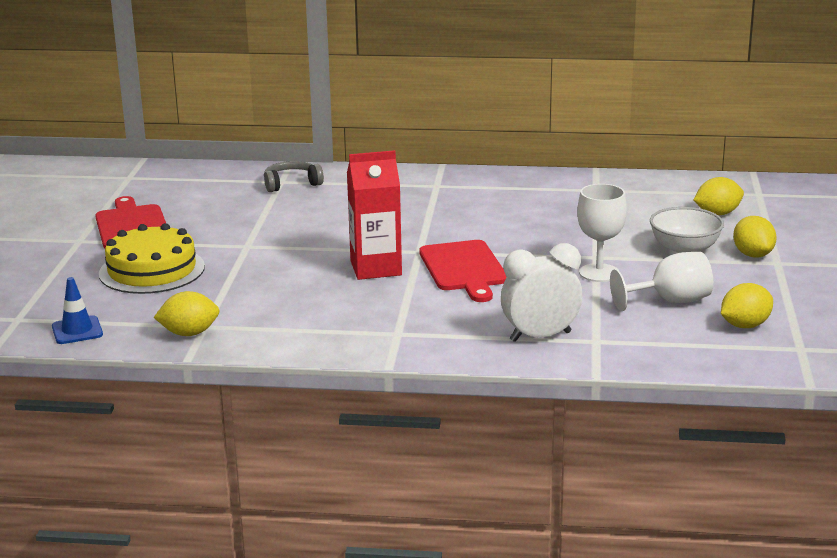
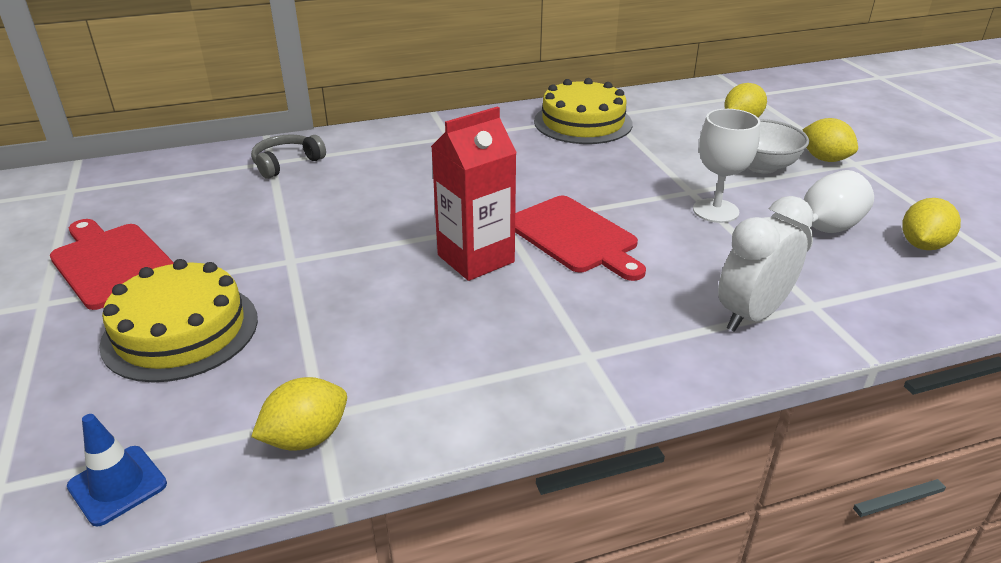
camera: 25 degrees left, 10 degrees up
(565, 192) = (583, 122): none -> yellow cake

